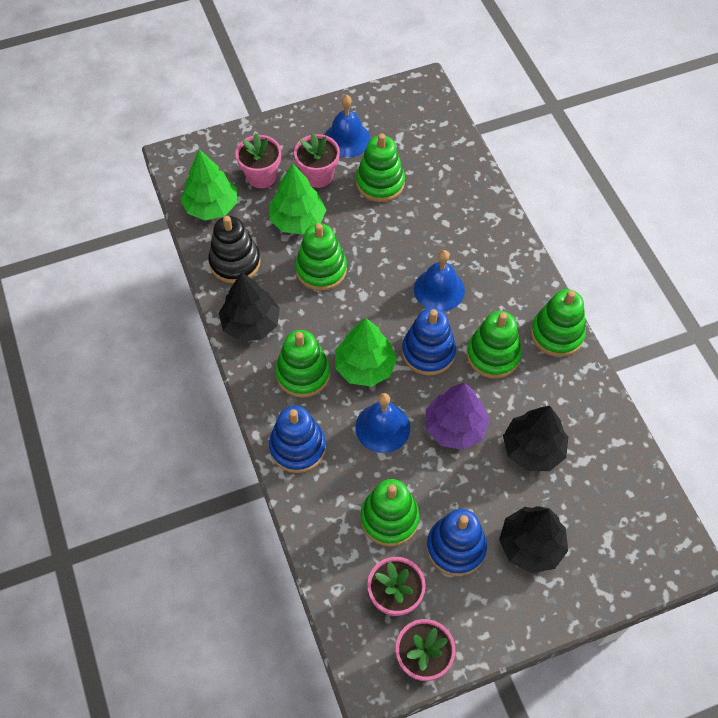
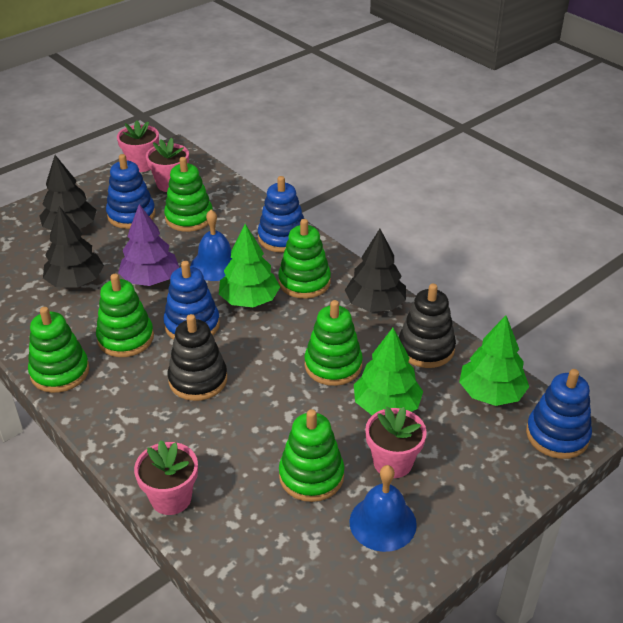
camera: 160 degrees right, 20 degrees down
(188, 161) = (557, 435): none -> blue stacking toy
(261, 176) = (459, 442): pink flower pot -> pink flower pot (171, 498)
(439, 289) = (198, 380): blue bell -> black stacking toy

